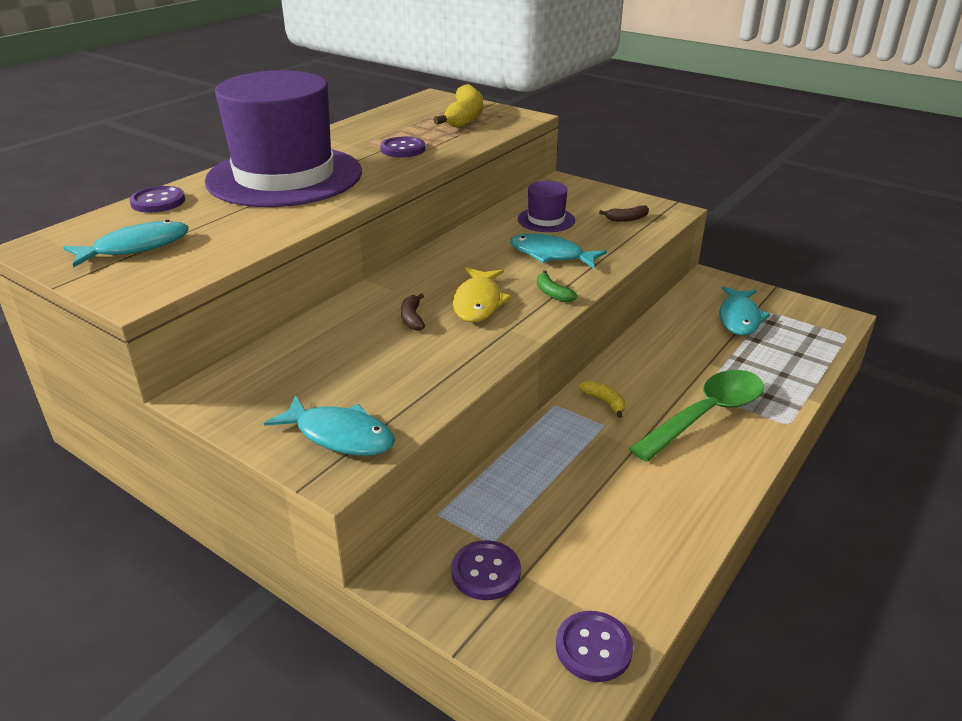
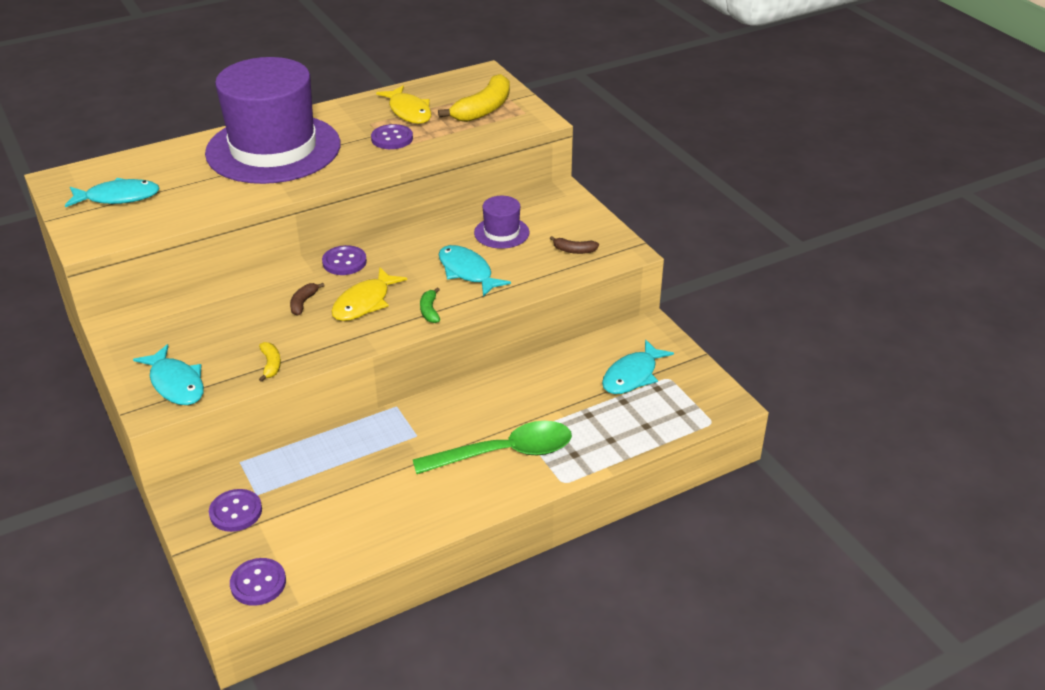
camera: 25 degrees right, 5 degrees up
(158, 201) = (164, 154): purple button -> purple button (344, 262)
(395, 129) = (409, 111): none -> yellow fish
(604, 402) = (436, 416): yellow banana -> yellow banana (271, 365)

